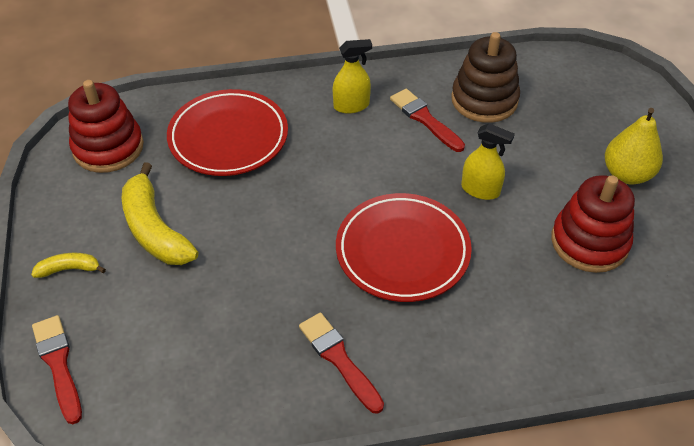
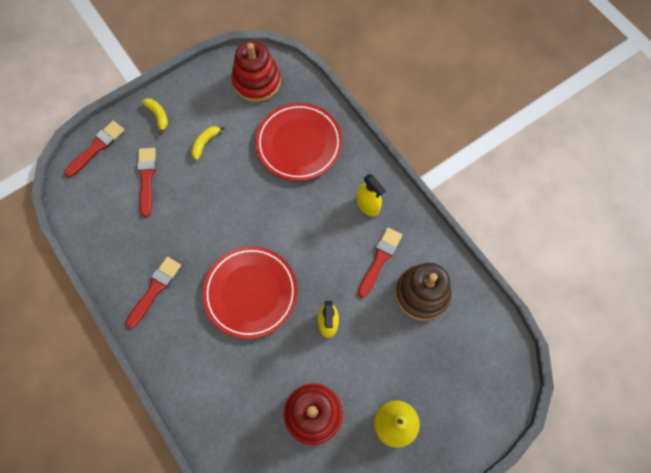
camera: 65 degrees right, 20 degrees up
(155, 229) = (205, 143): yellow banana -> yellow banana, size x0.50
(158, 314) = (146, 178): none -> red brush

